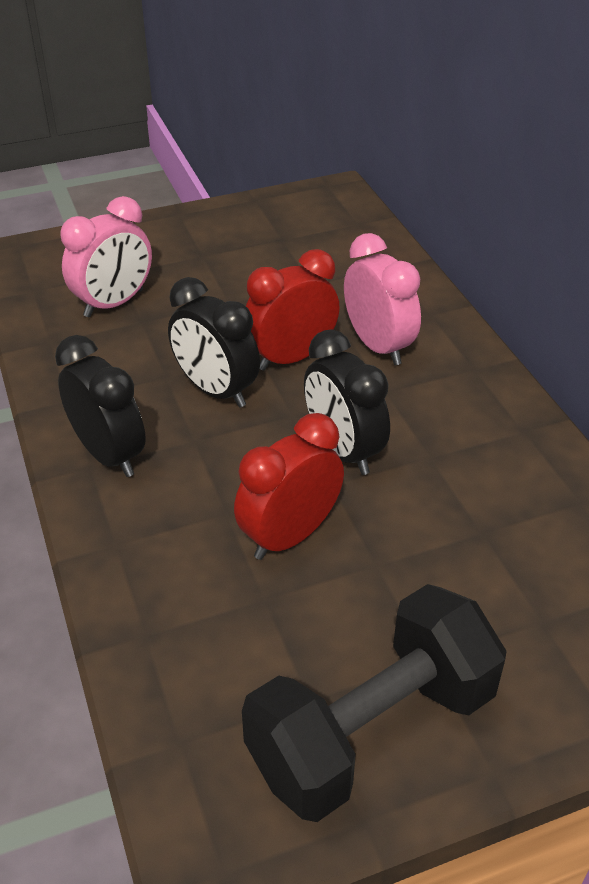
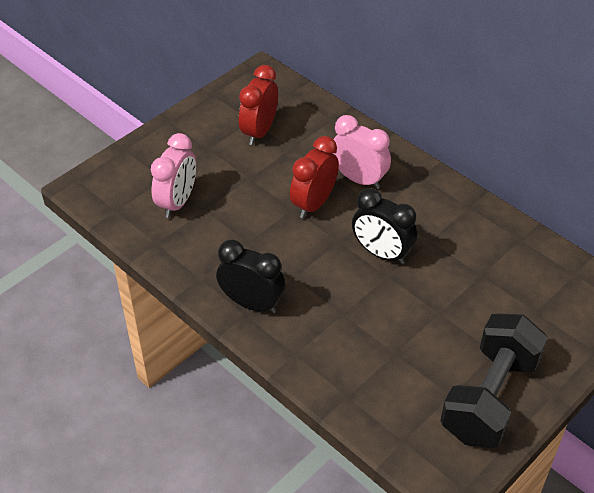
camera: 25 degrees left, 5 degrees up
(216, 391) = (284, 241): black clock -> none
(290, 536) = (385, 314): red clock -> red clock (259, 132)

